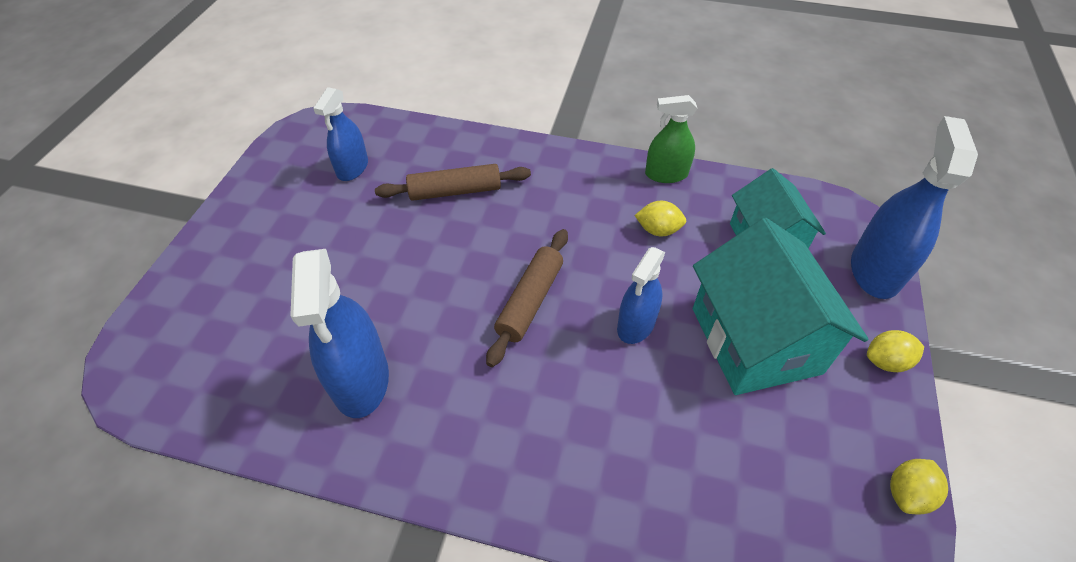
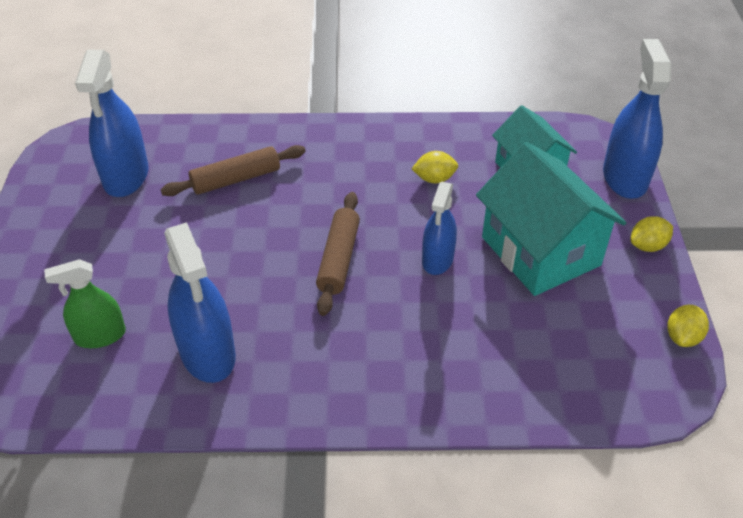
camera: 15 degrees left, 5 degrees down
(352, 168) = (126, 176): blue spray bottle -> blue spray bottle, size x1.58
(666, 174) = (428, 130): green spray bottle -> green spray bottle (100, 336)

